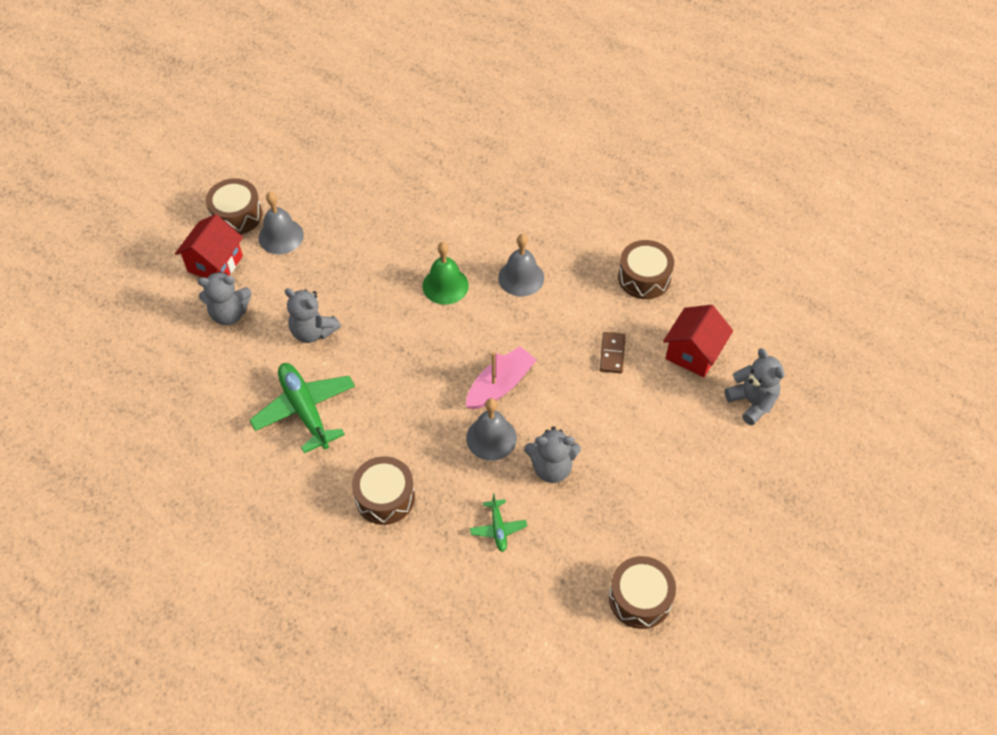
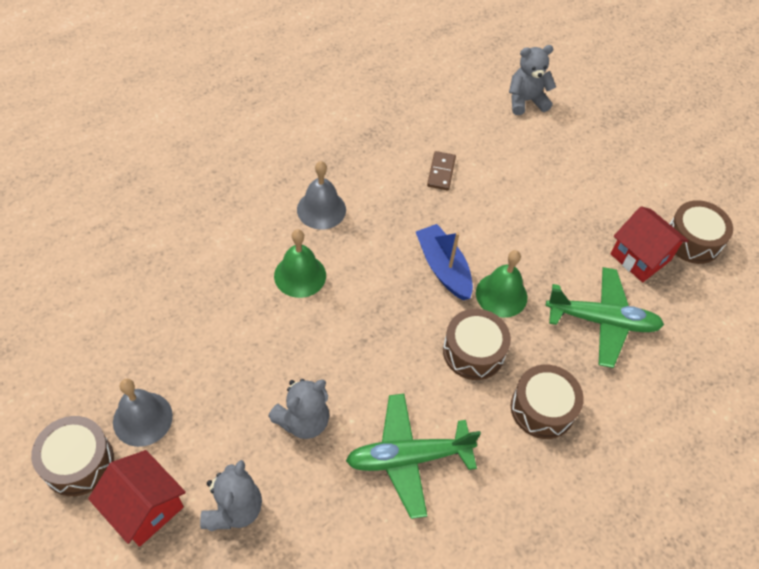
camera: 75 degrees left, 0 degrees up
(491, 438) = (501, 295): grey bell -> green bell
(498, 528) = (602, 321): green plane -> green plane, size x2.02
(500, 385) = (443, 268): pink boat -> blue boat
(551, 467) = (548, 258): grey teddy bear -> none
(612, 354) = (441, 172): brown domino -> brown domino turned 75 degrees clockwise
(644, 278) = (366, 120): brown drum -> brown drum (473, 352)
(693, 353) = (463, 118): red house -> red house (640, 257)

